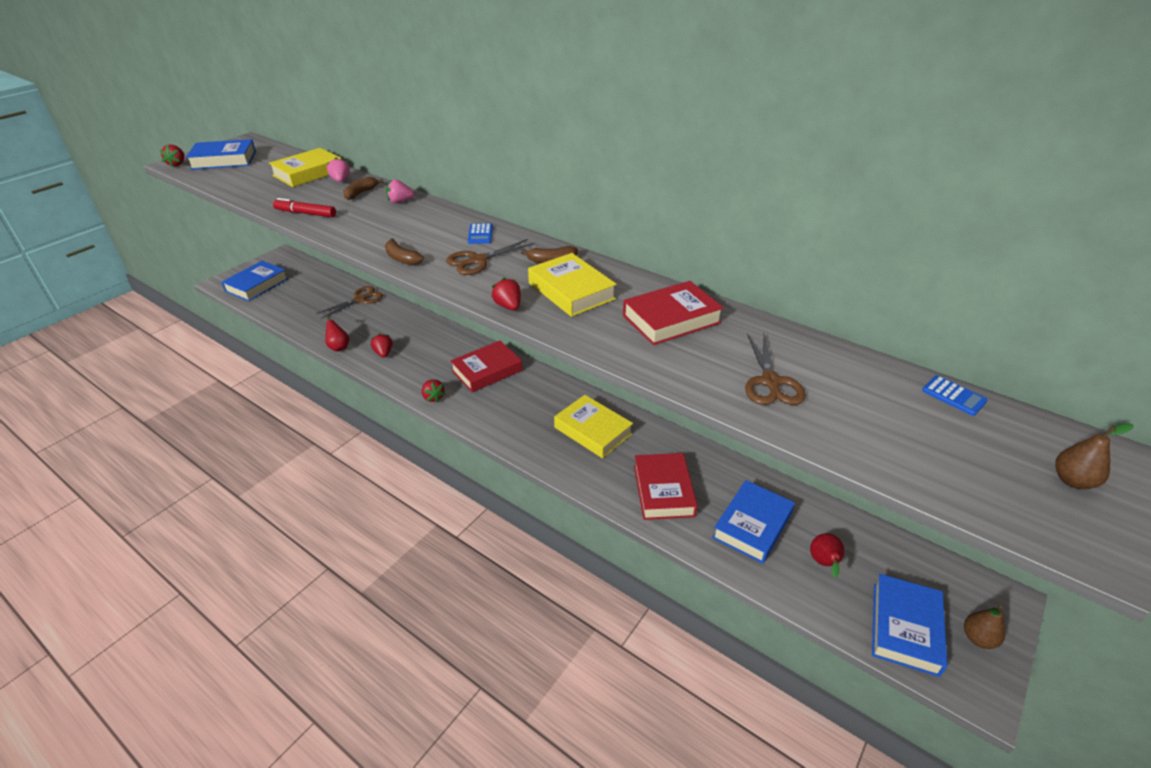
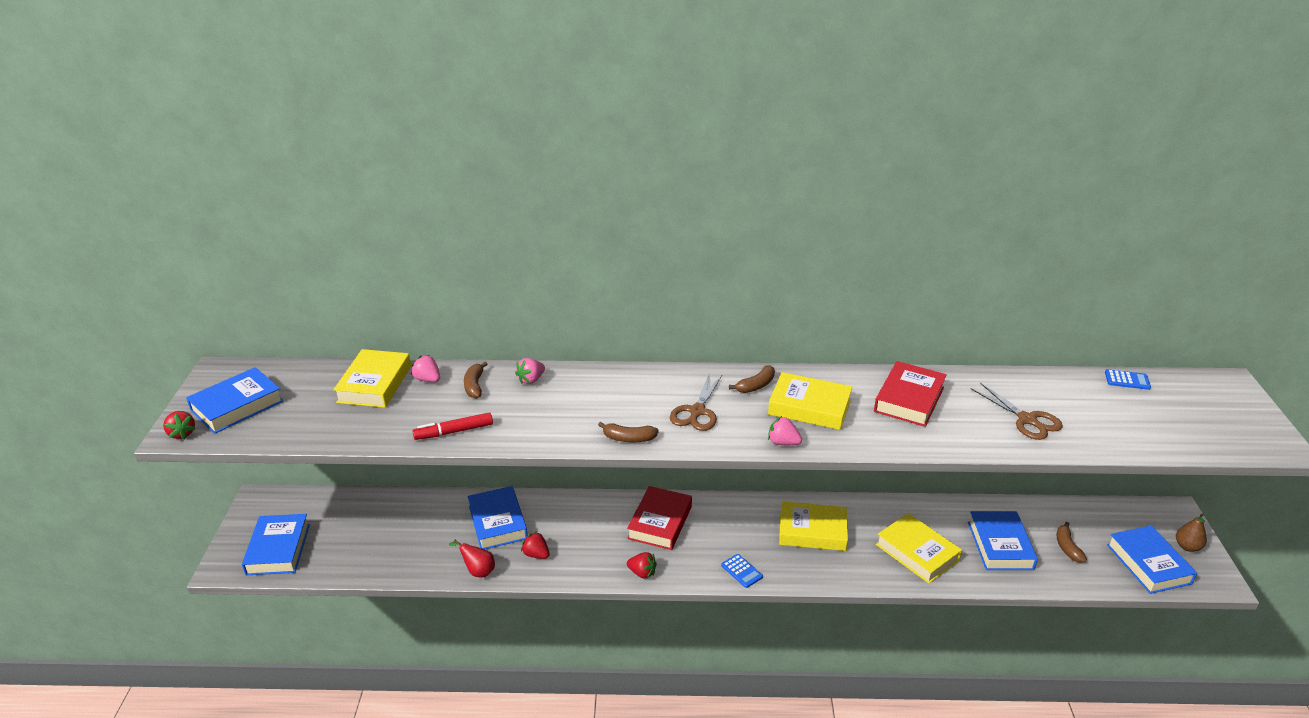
camera: 35 degrees left, 5 degrees down
(360, 299) = (433, 510): brown scissors -> none
(386, 323) = (497, 522): none -> blue book
(480, 234) = (660, 384): blue calculator -> blue calculator (741, 571)
(508, 306) = (783, 443): red strawberry -> pink strawberry
(663, 490) = (917, 552): red book -> yellow book
(824, 563) = (1067, 547): red pear -> brown banana
(1072, 480) = (1232, 408): brown pear -> none

